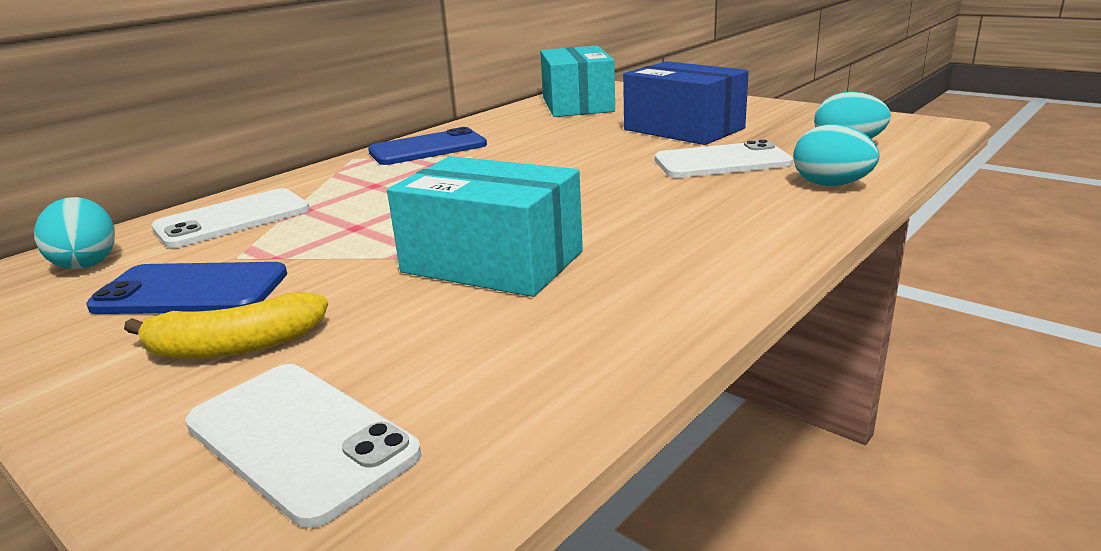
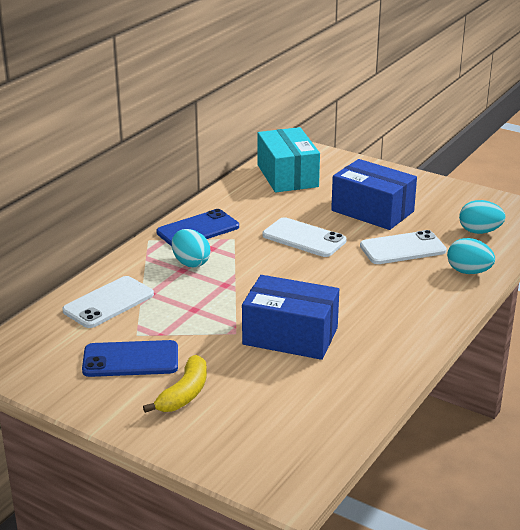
camera: 10 degrees left, 5 degrees up
(87, 263) = (46, 340): turquoise egg -> turquoise egg (190, 263)
(234, 347) = (184, 394): yellow banana -> yellow banana turned 45 degrees counterclockwise
(300, 439) = (250, 437): white phone -> white phone (304, 238)
(492, 262) = (290, 336): turquoise box -> blue box

